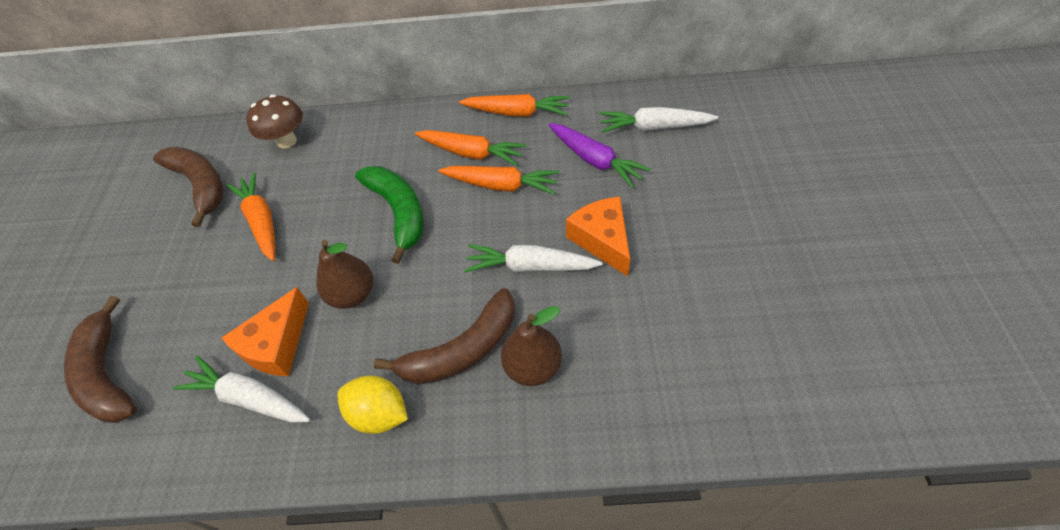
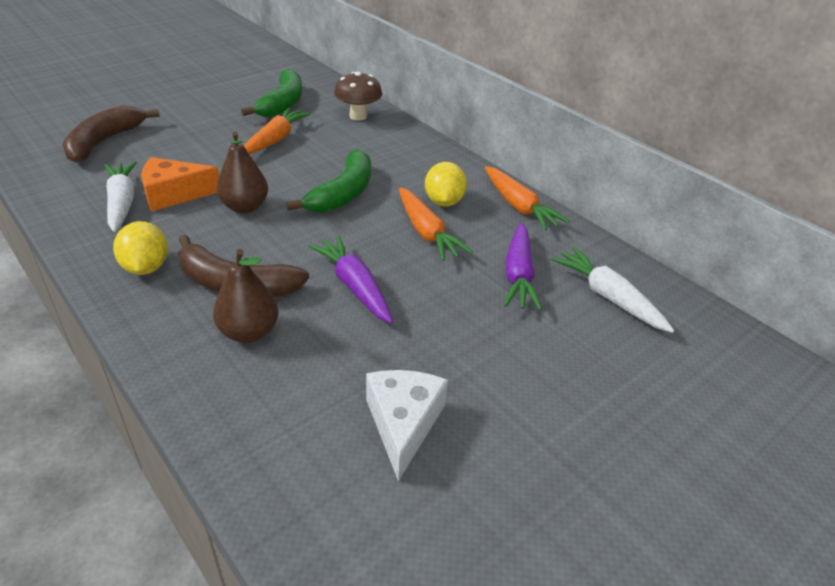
camera: 45 degrees right, 15 degrees down
(200, 186) = (282, 103): brown banana -> green banana
(471, 153) = (444, 202): orange carrot -> yellow lemon
(530, 267) = (354, 286): white carrot -> purple carrot
(602, 240) = (427, 319): orange cheese -> none
(698, 311) = (403, 424): none -> white cheese

